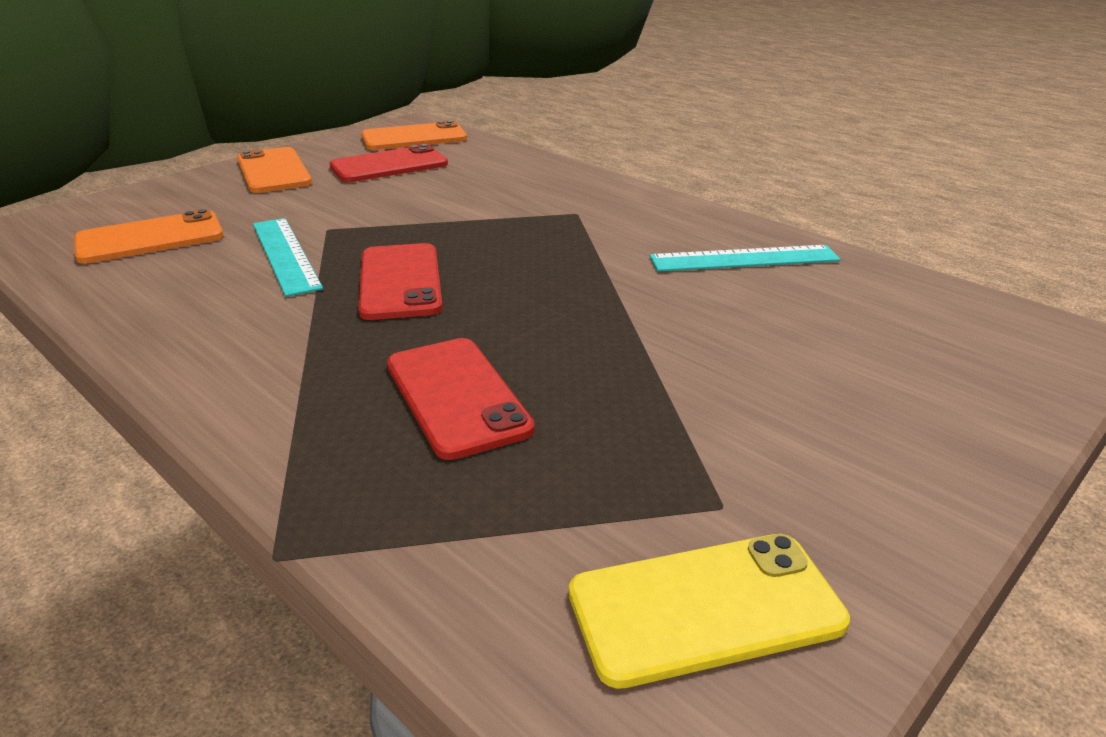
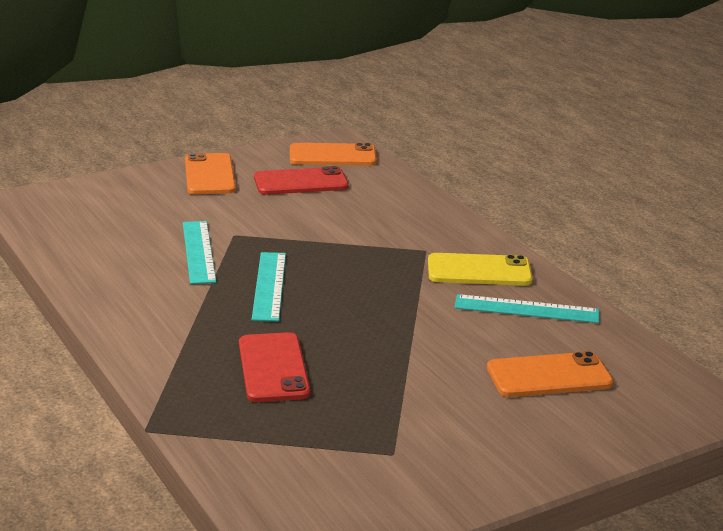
camera: 15 degrees right, 5 degrees down
(150, 238) = (110, 223): orange phone -> orange phone (549, 376)
(400, 282) = (269, 286): red phone -> turquoise ruler
(705, 608) = (350, 493): yellow phone -> yellow phone (479, 271)

